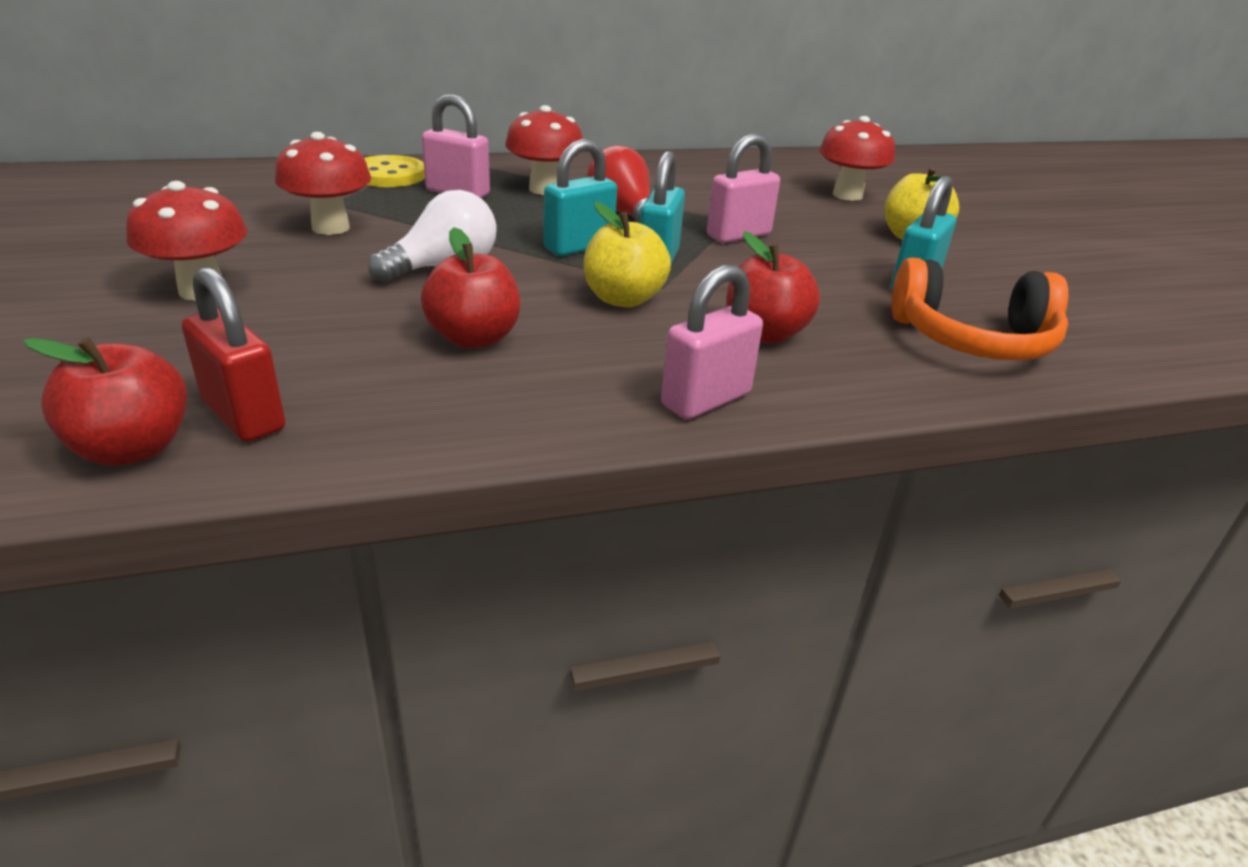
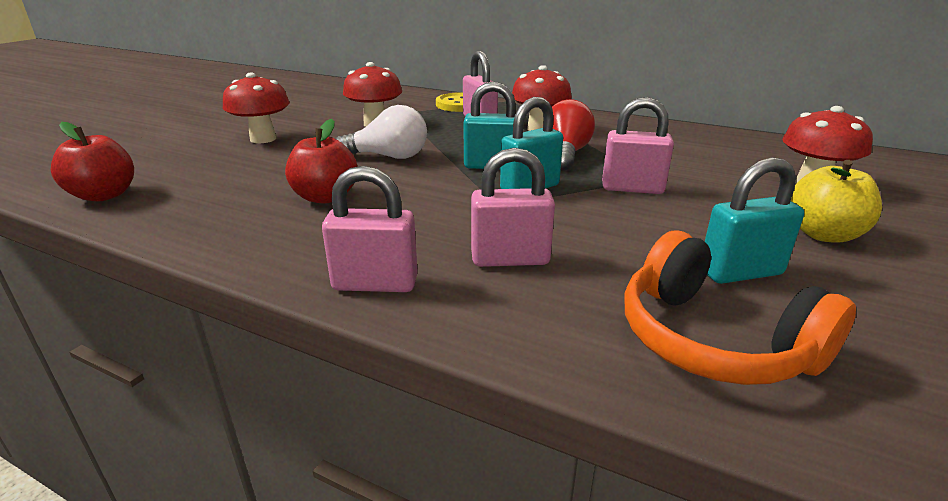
camera: 45 degrees right, 5 degrees down
(244, 416) = (162, 197): red padlock -> none
(623, 299) = (455, 203): yellow apple -> none
(764, 334) = (510, 259): red apple -> pink padlock

